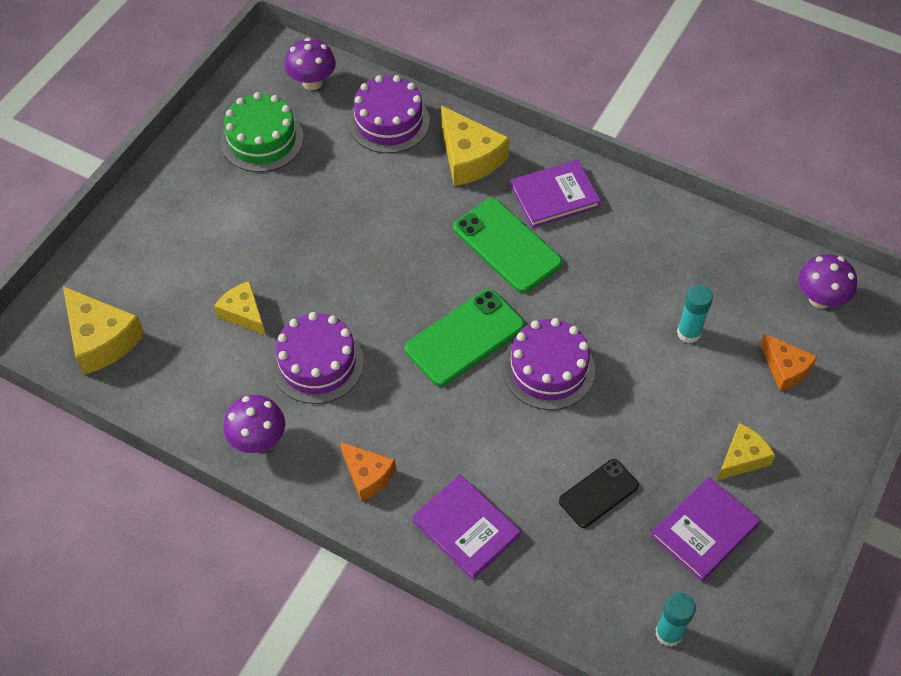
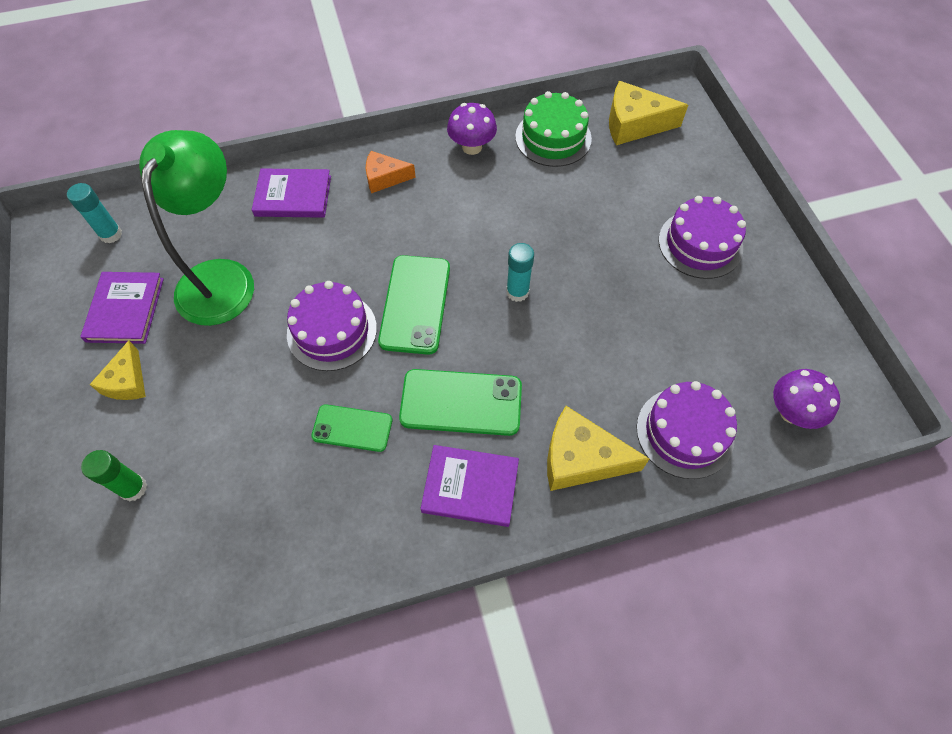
camera: 135 degrees right, 5 degrees up
(243, 313) = (578, 201): yellow cheese -> none
(262, 140) = (747, 325): green cake -> green cake (553, 138)
(317, 363) = (492, 211): purple cake -> purple cake (700, 244)
(554, 196) = (470, 487): purple book -> purple book turned 75 degrees clockwise
(597, 288) = (352, 428): none -> green phone
(598, 493) = (221, 277): black phone -> green lamp
(688, 333) = (242, 452): turquoise glue stick -> turquoise glue stick (517, 292)
(785, 368) = (133, 488): orange cheese -> green glue stick
(820, 298) = (138, 594): purple mushroom -> none

